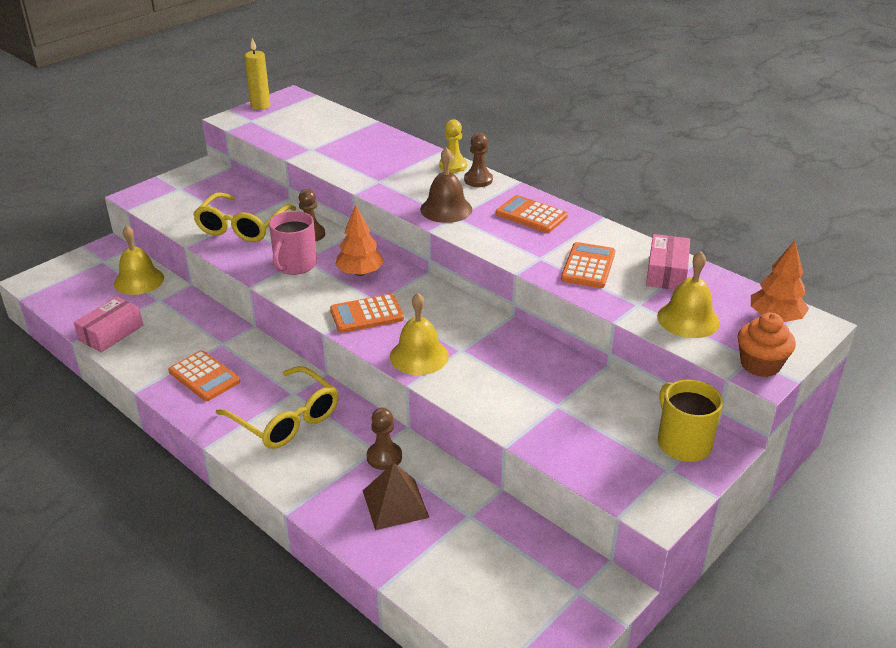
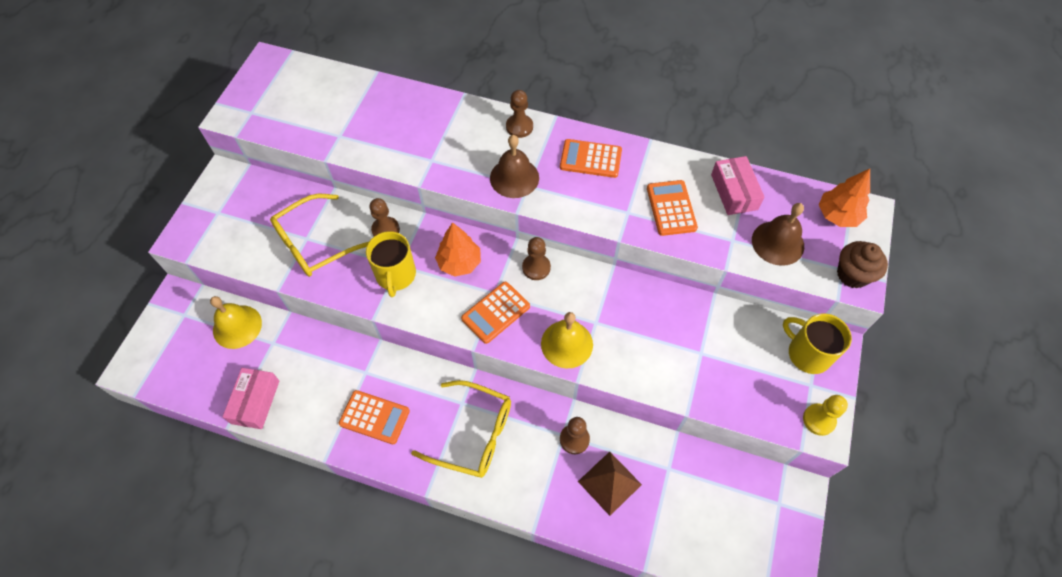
camera: 25 degrees left, 25 degrees up
(242, 226) = (315, 243): yellow glasses -> yellow glasses turned 60 degrees clockwise
(260, 106) = (246, 87): yellow candle -> none
(295, 265) = (395, 275): pink mug -> yellow mug
(431, 296) = (536, 267): none -> brown pawn
(453, 166) = (486, 114): yellow pawn -> yellow pawn (819, 420)
(688, 319) = (778, 243): yellow bell -> brown bell
(760, 365) = (852, 274): orange cupcake -> brown cupcake

